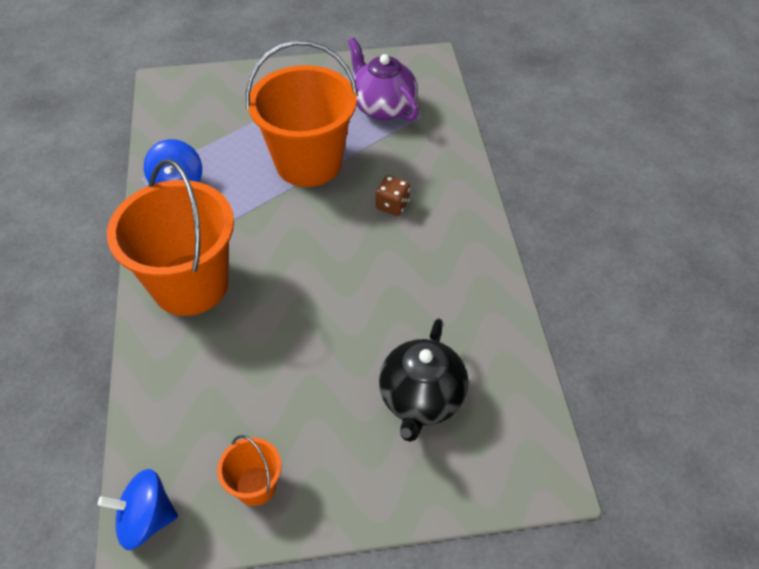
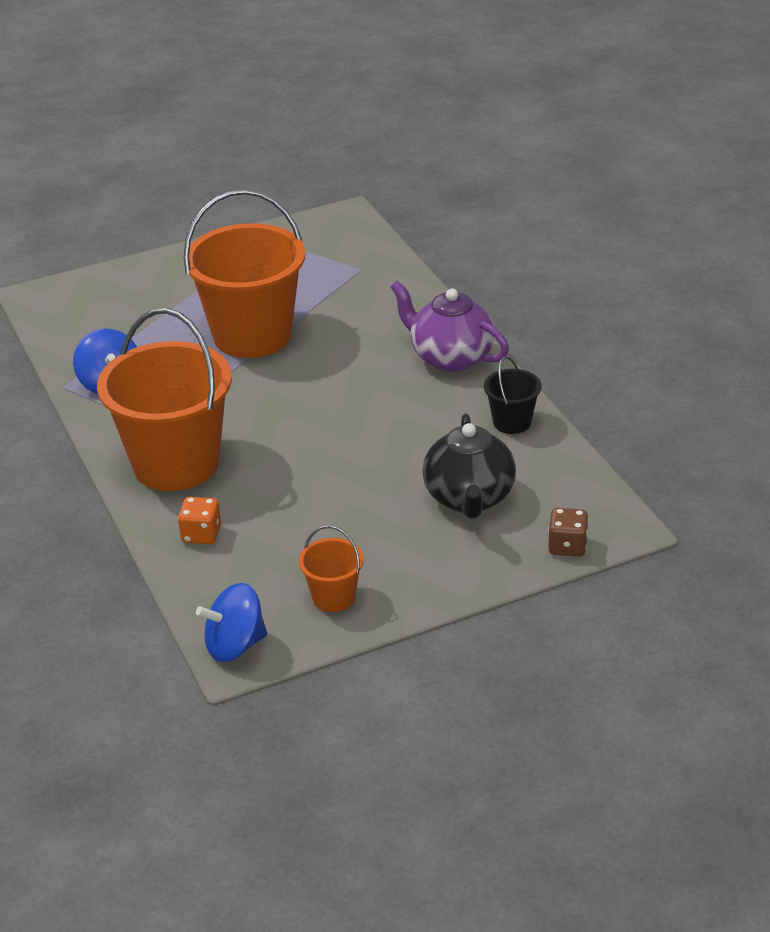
camera: 15 degrees left, 15 degrees down
(176, 372) = (201, 534): none -> orange dice
(383, 107) = (312, 270): purple teapot -> purple teapot (450, 357)
(392, 205) = (365, 353): brown dice -> brown dice (567, 546)
(490, 317) = (512, 422): none -> black bucket

